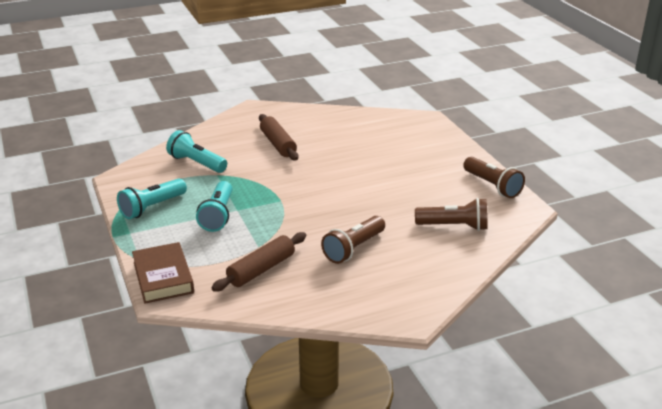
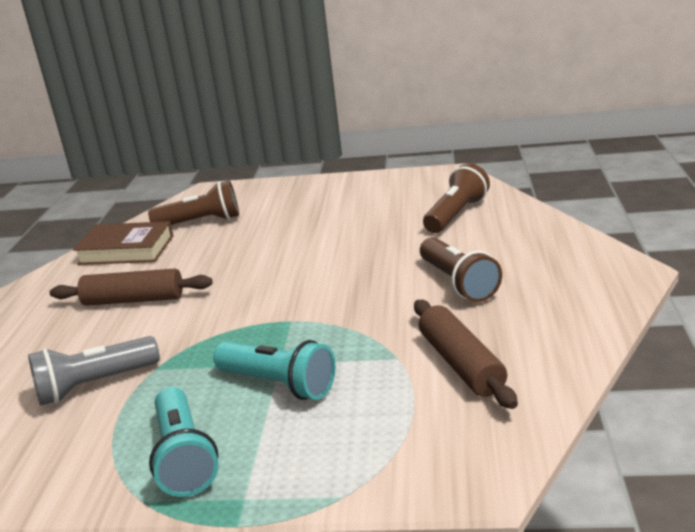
camera: 60 degrees left, 5 degrees down
(163, 277) = (421, 472): brown book -> brown book (126, 250)
(197, 163) = (95, 385): turquoise flashlight -> grey flashlight
(492, 186) = (392, 182): brown flashlight -> brown flashlight (201, 222)

